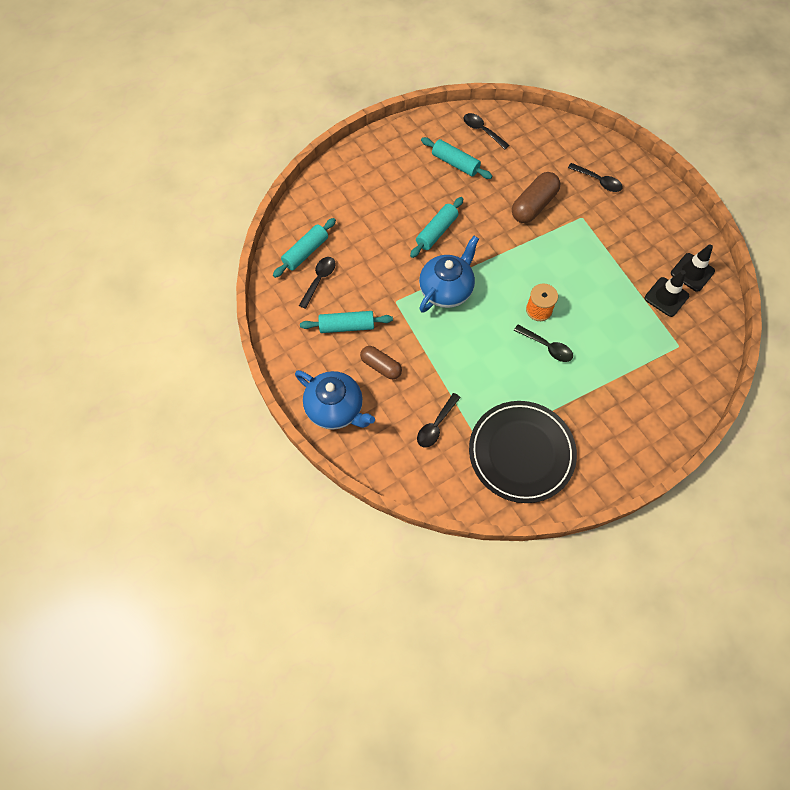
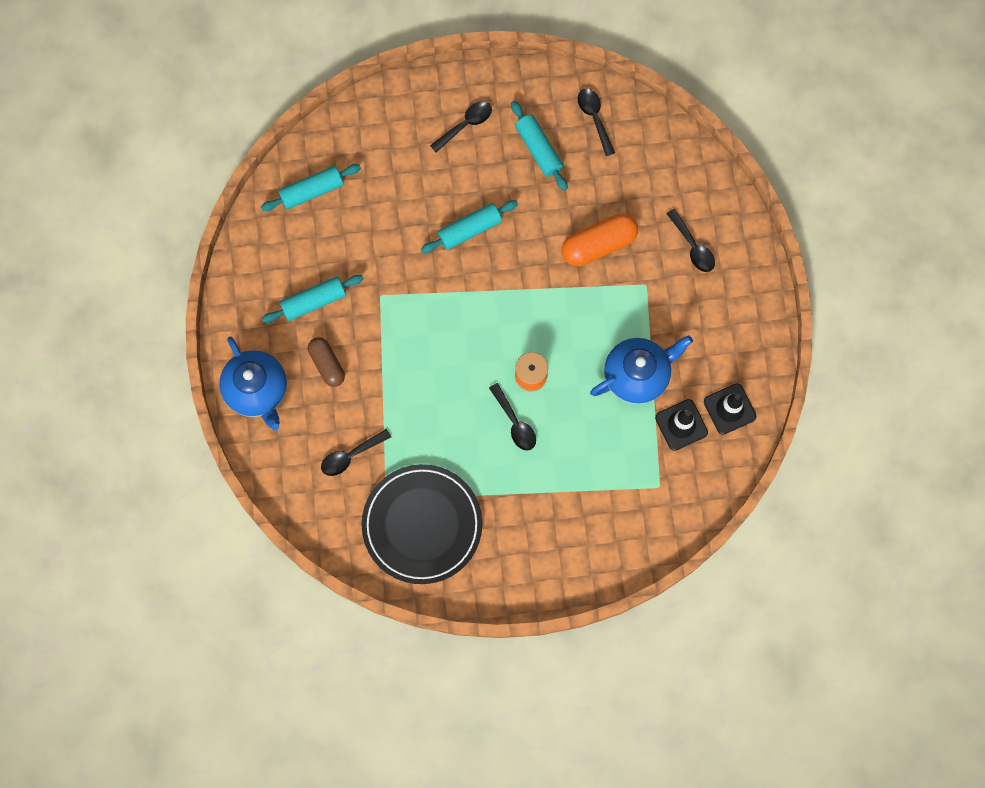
camera: 25 degrees right, 10 degrees up
(319, 280) = (310, 232): black spoon -> black spoon (465, 124)
(346, 326) = (313, 301): turquoise rolling pin -> turquoise rolling pin turned 45 degrees counterclockwise
(446, 290) = (443, 307): blue teapot -> blue teapot (637, 375)
(533, 205) = (598, 245): brown capsule -> orange capsule

